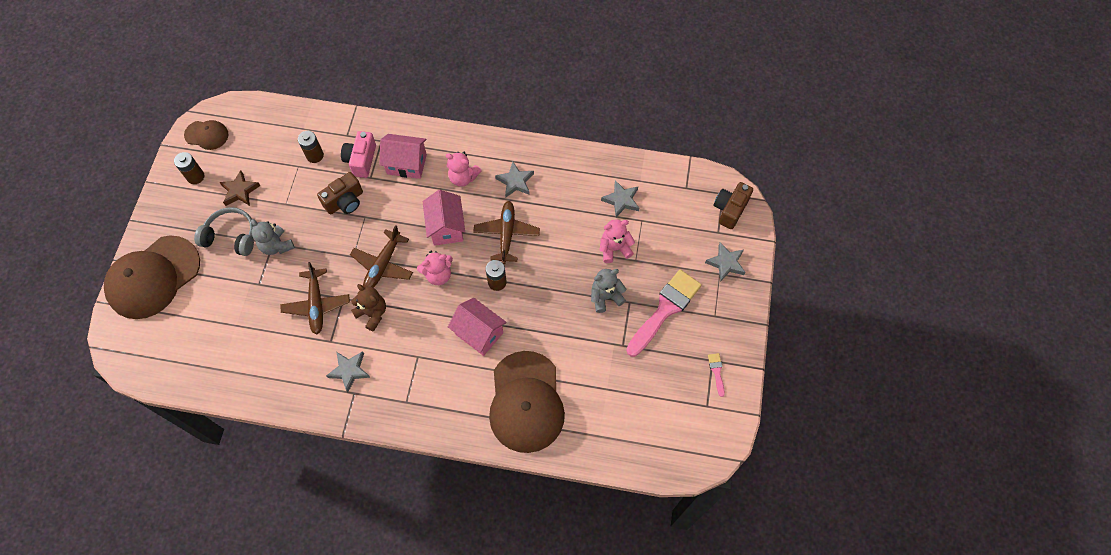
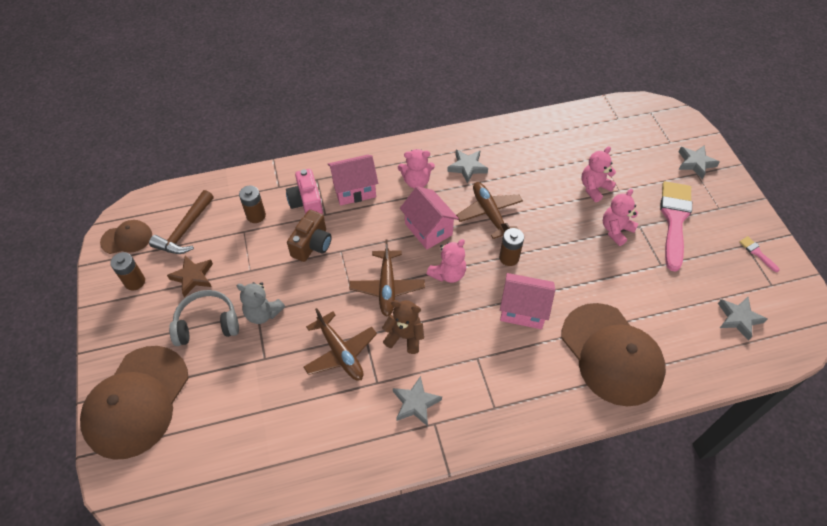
camera: 25 degrees left, 10 degrees down
(253, 146) = (185, 230): none -> brown hammer
(605, 297) = (616, 230): grey teddy bear -> pink teddy bear
(621, 200) = (571, 148): grey star -> grey star (738, 318)
(730, 209) = (666, 122): brown camera -> none

